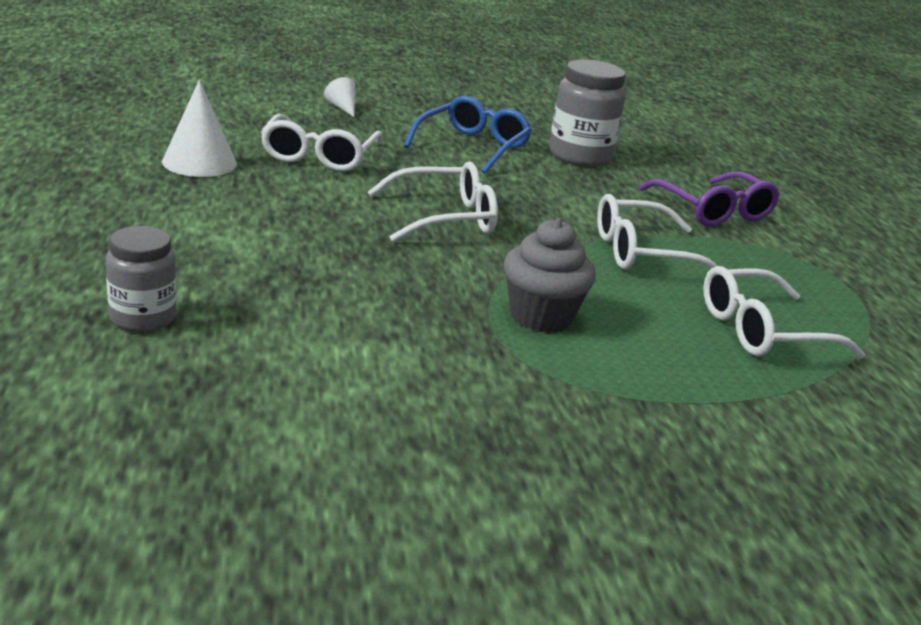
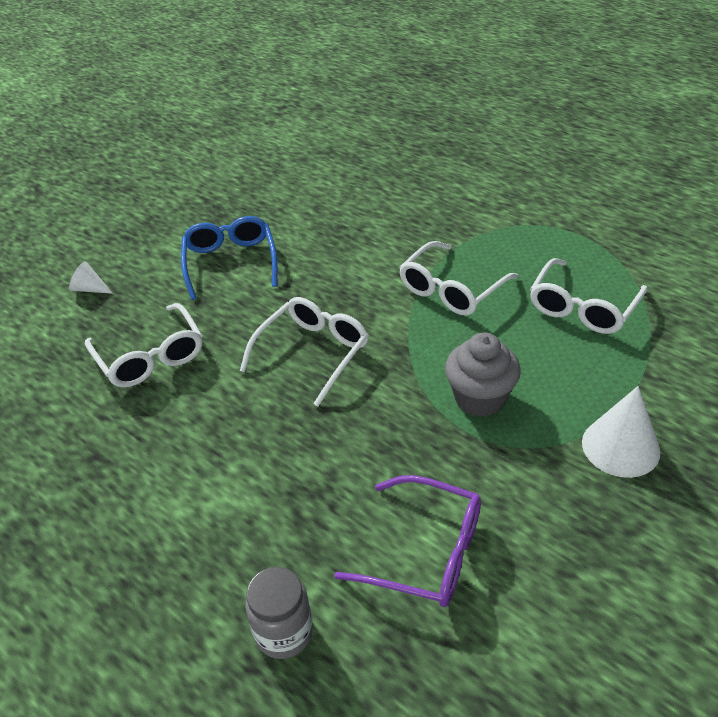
camera: 35 degrees left, 15 degrees up
(199, 162) = (80, 437): white cone -> white cone (620, 447)
(580, 156) = (302, 220): grey jar -> none
(713, 211) = (434, 216): purple glasses -> purple glasses (426, 552)

